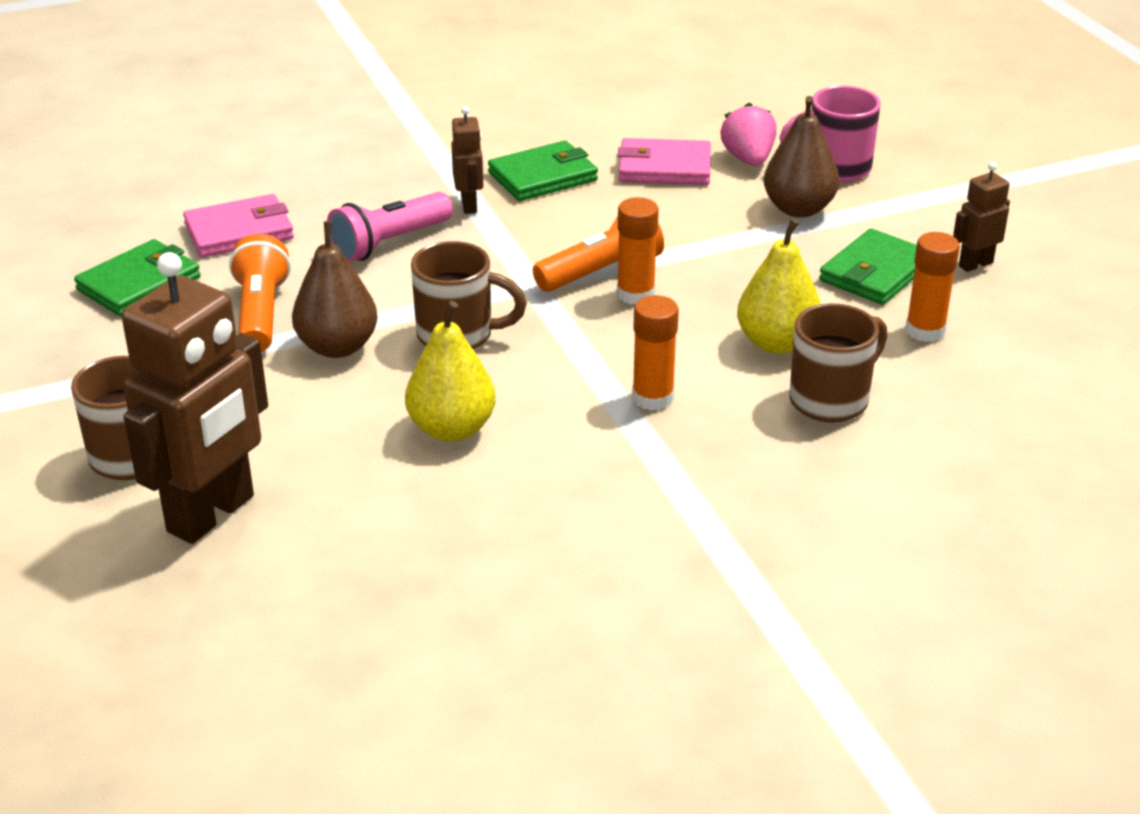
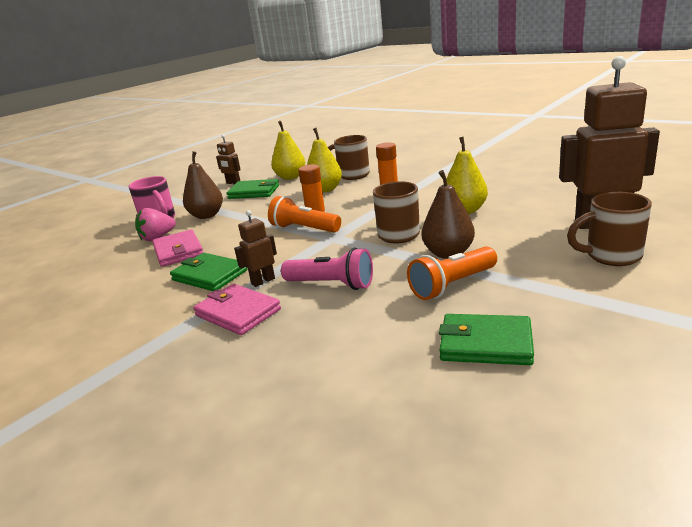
camera: 115 degrees left, 10 degrees down
(239, 231) = (373, 341): pink wallet -> pink wallet (238, 312)
(925, 331) = (290, 177): orange glue stick -> yellow pear

